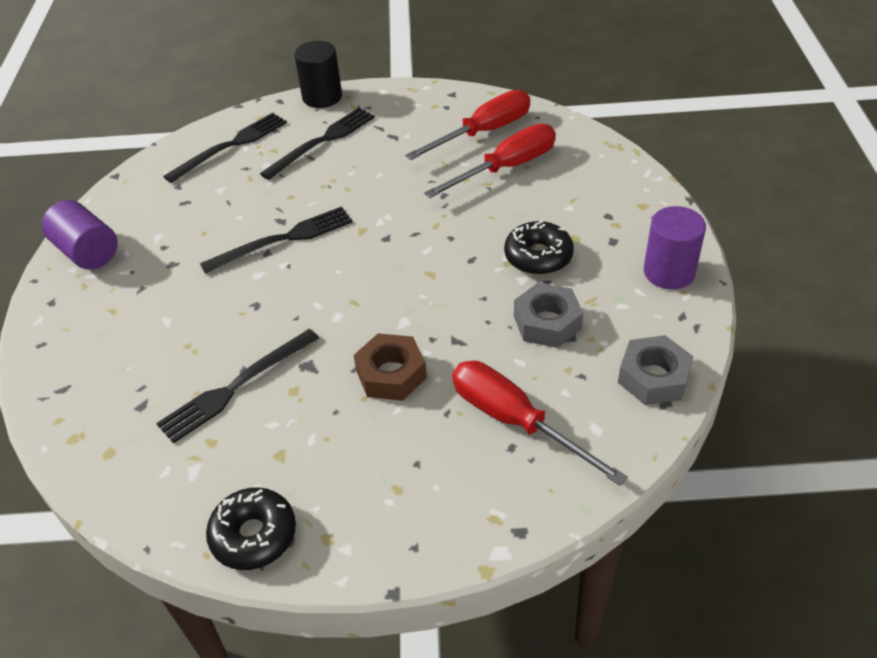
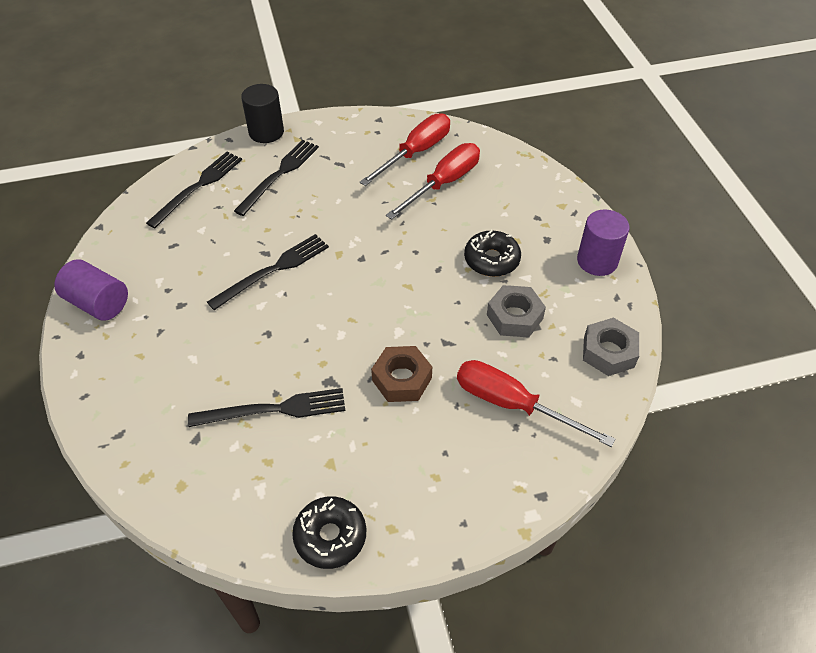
camera: 15 degrees left, 5 degrees up
(236, 387) = (274, 409): black fork -> black fork turned 135 degrees counterclockwise

